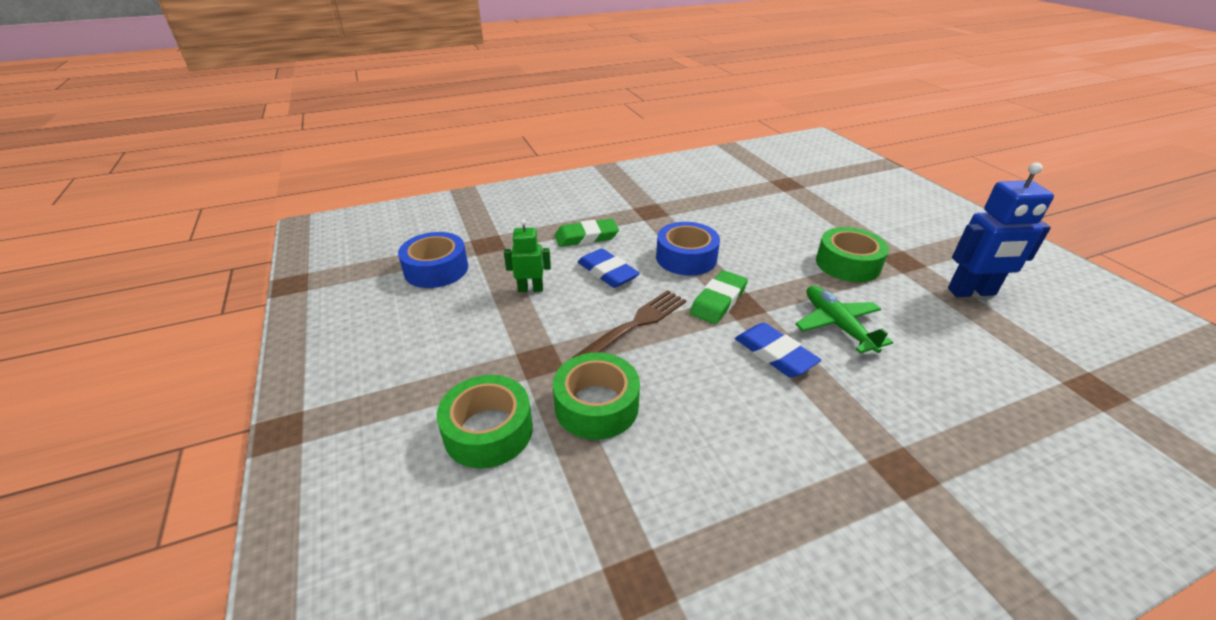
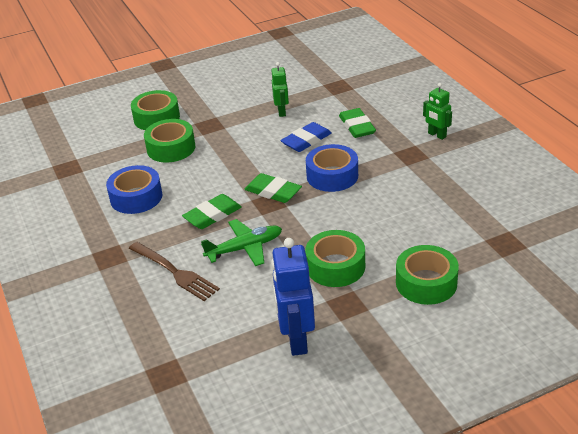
camera: 90 degrees right, 0 degrees up
(436, 269) = (302, 74): blue tape -> blue tape (136, 197)
(618, 195) = (437, 135): none -> green robot
(635, 324) = (244, 156): brown fork -> brown fork (175, 272)
(775, 354) = (212, 215): blue eraser -> green eraser
(852, 220) = (426, 283): none -> green tape

